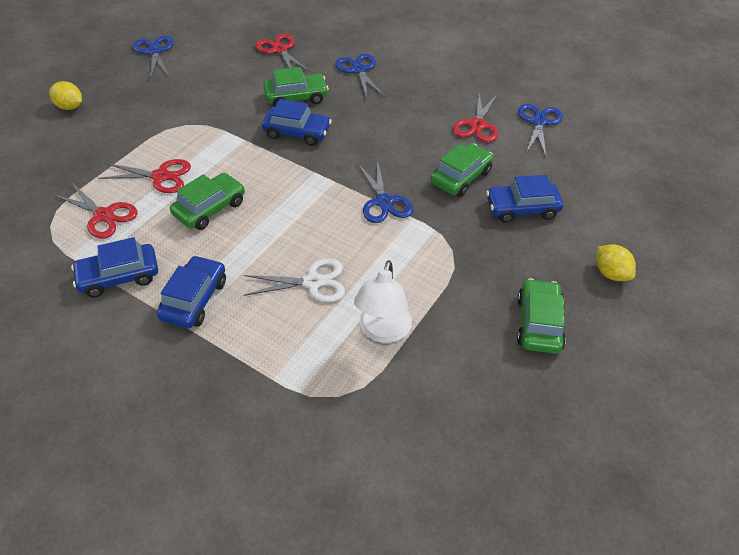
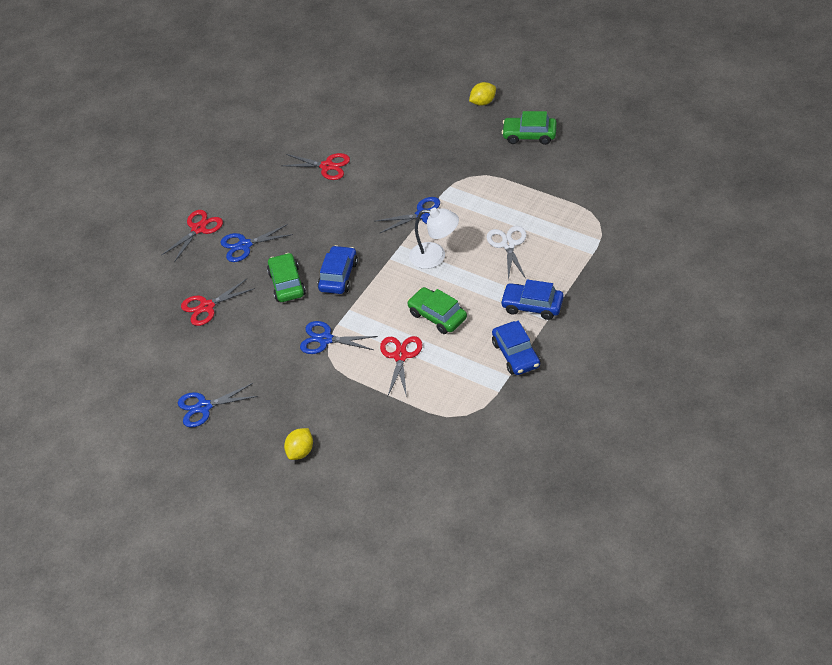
camera: 85 degrees left, 0 degrees up
(104, 216) = (451, 382): red scissors -> red scissors (198, 229)
(383, 331) = (546, 206): white lamp -> white lamp (435, 256)
(461, 177) = (391, 174): green car -> none
(522, 208) = (424, 142): blue car -> none
(539, 122) = (322, 131): blue scissors -> blue scissors (325, 339)

